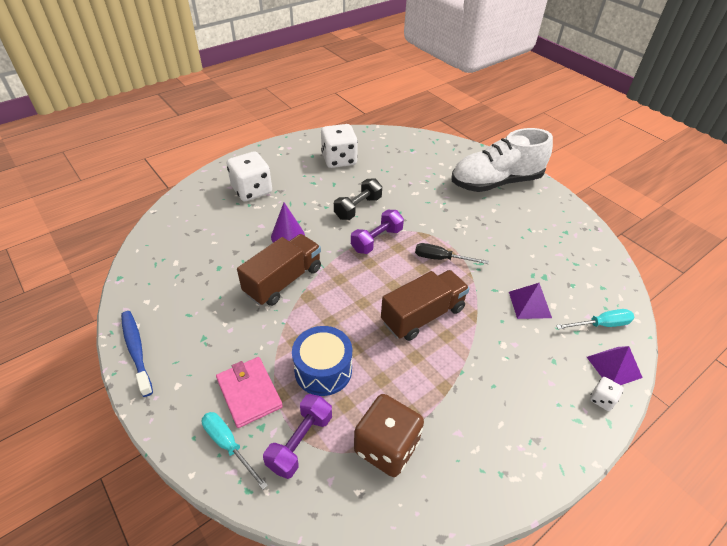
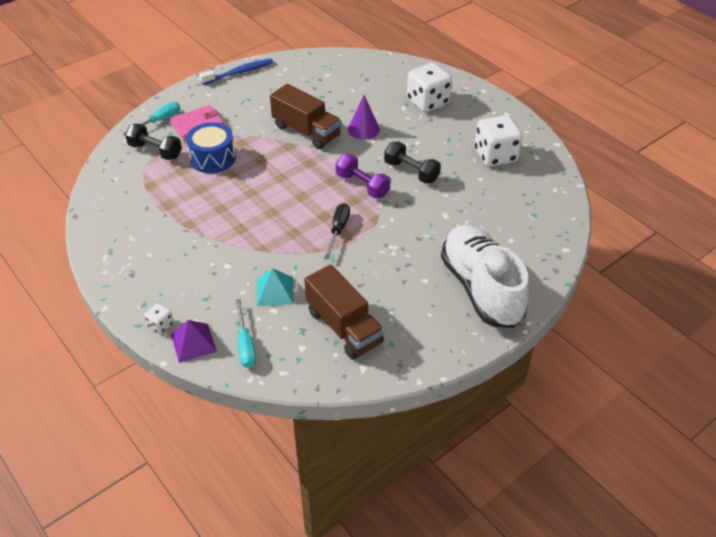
camera: 90 degrees right, 0 degrees up
(300, 442) = (155, 151): purple dumbbell -> black dumbbell
(386, 447) = (143, 191): brown dice -> none
(423, 315) = (264, 214): brown truck -> brown truck (344, 327)
(530, 304) = (275, 291): purple pyramid -> turquoise pyramid

